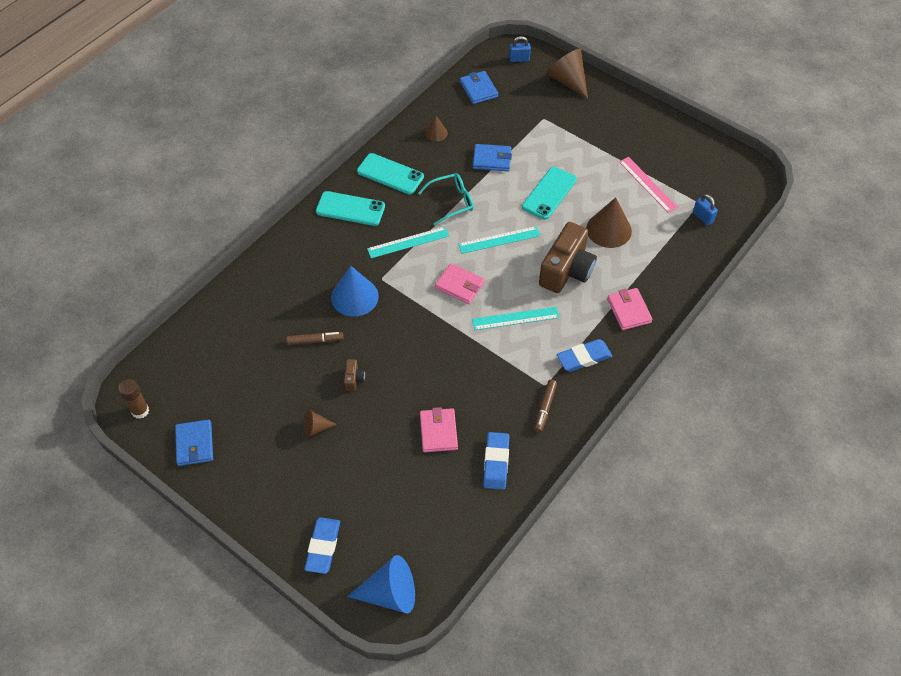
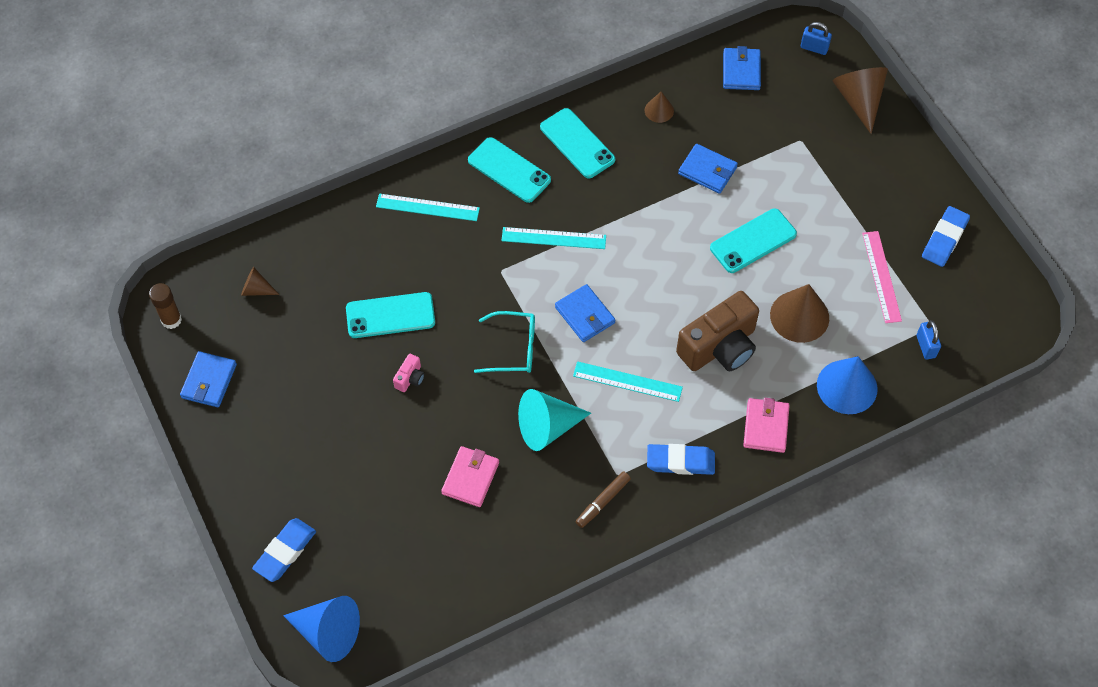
camera: 25 degrees right, 5 degrees up
(315, 341) = (390, 315): brown marker -> turquoise phone
(316, 428) = (342, 417): brown cone -> brown cone (256, 289)
(354, 297) = (460, 281): blue cone -> blue cone (847, 386)
(354, 379) = (410, 378): brown camera -> pink camera
(451, 202) = (630, 207): turquoise glasses -> turquoise glasses (513, 348)
(459, 285) = (584, 315): pink wallet -> blue wallet
(475, 373) = (547, 427): none -> turquoise cone
(496, 462) = (514, 540): blue eraser -> blue eraser (944, 239)
(499, 240) = (661, 277): turquoise ruler -> turquoise ruler (427, 207)

